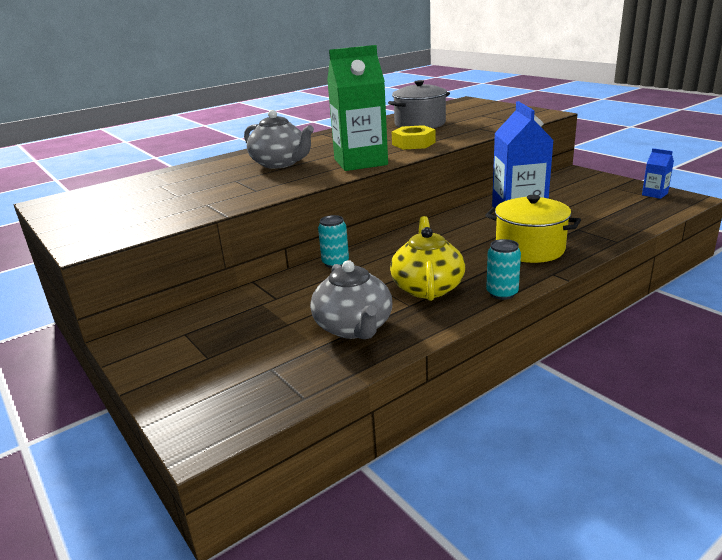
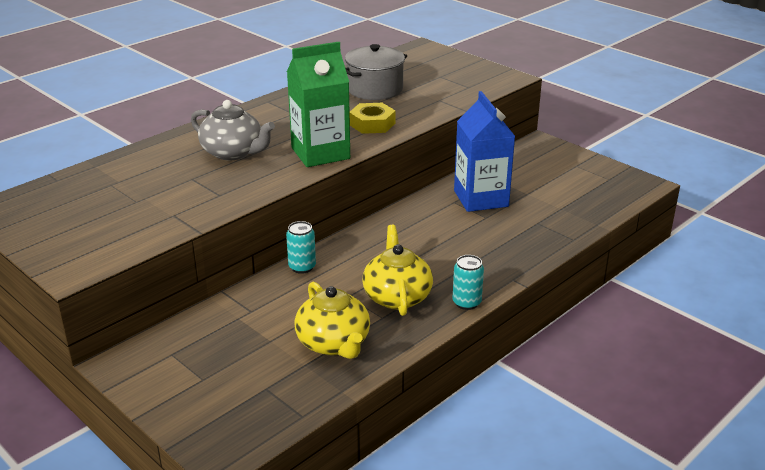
camera: 10 degrees left, 5 degrees up
(354, 327) = (334, 343): grey teapot -> yellow teapot
(529, 249) = (491, 249): yellow pot -> none
(654, 194) = (615, 176): blue carton -> none

